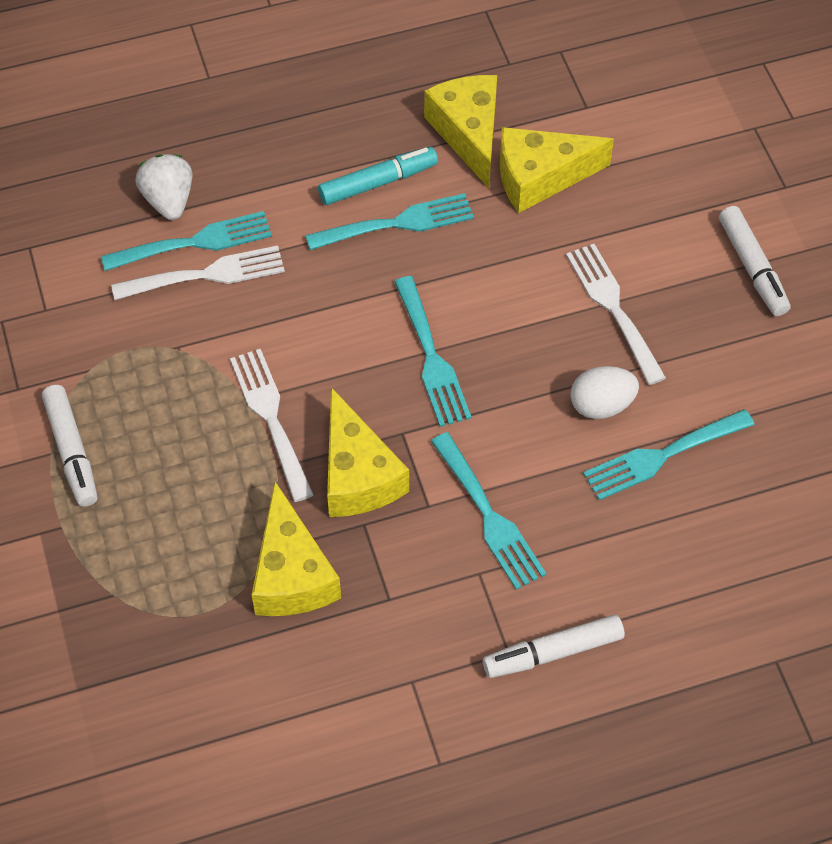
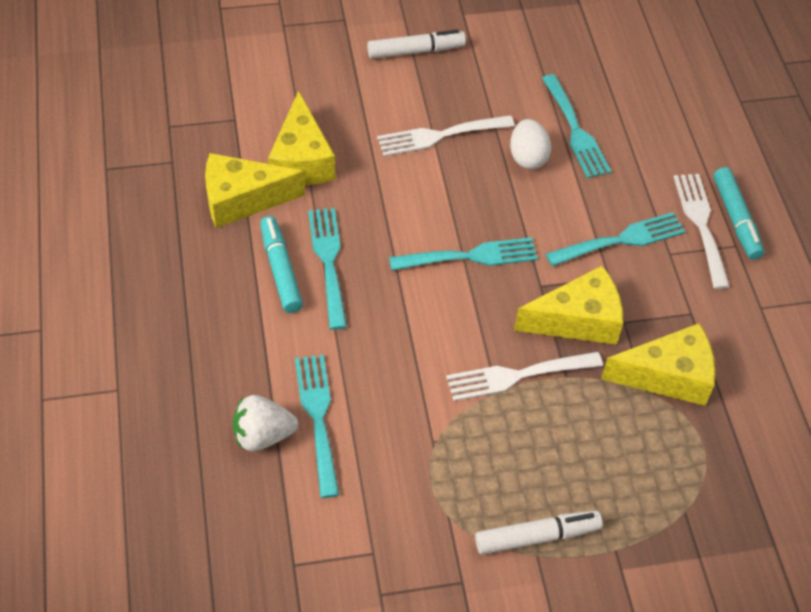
camera: 85 degrees left, 5 degrees down
(207, 274) = (356, 411): white fork -> white fork (700, 224)
(553, 652) = (736, 219): white marker -> turquoise marker

